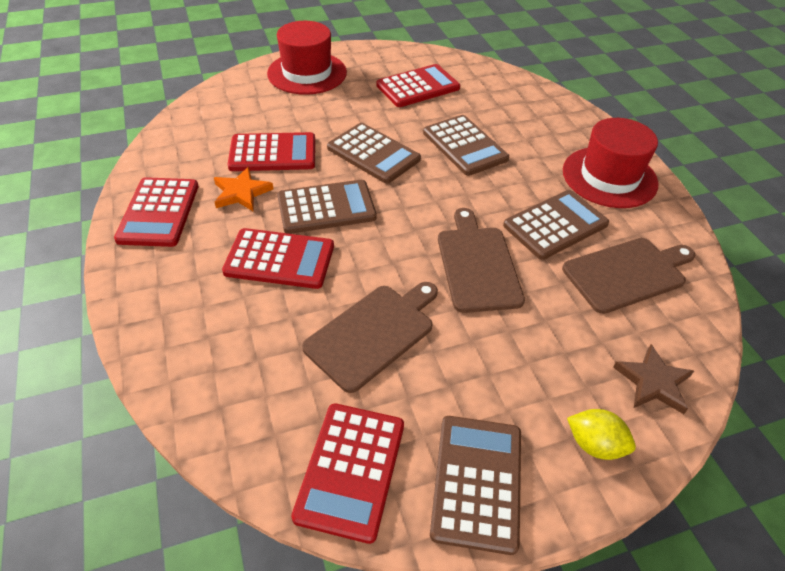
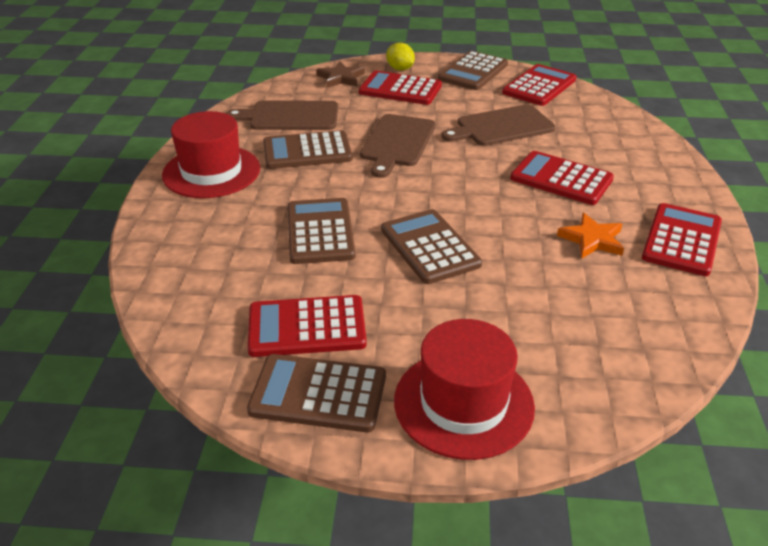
camera: 155 degrees left, 10 degrees down
(273, 153) = (549, 275): red calculator -> red calculator (400, 89)
(326, 207) = (505, 207): brown calculator -> brown calculator (318, 394)

